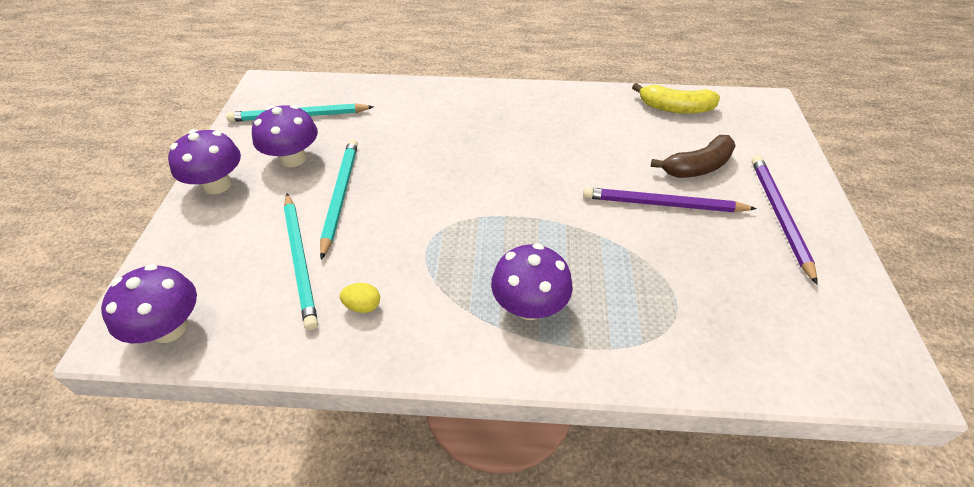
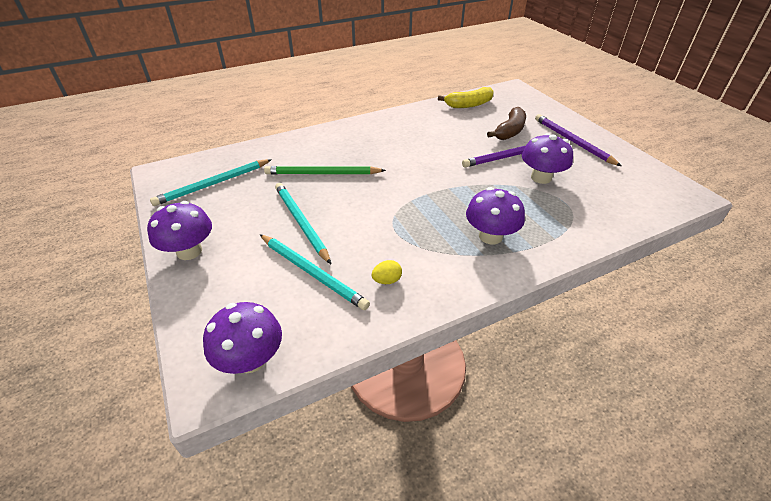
camera: 30 degrees left, 5 degrees down
(293, 158) = (238, 212): purple mushroom -> purple mushroom (541, 177)
(413, 143) = (322, 174): none -> green pencil

